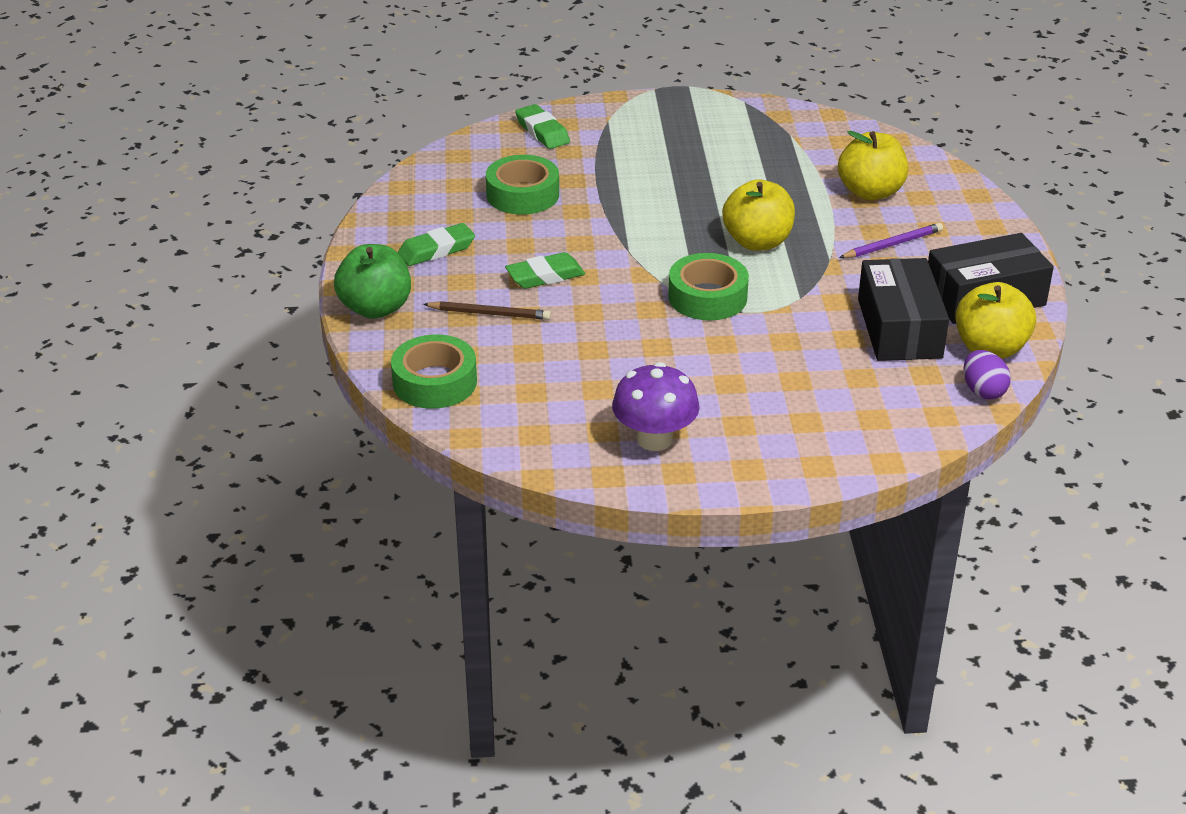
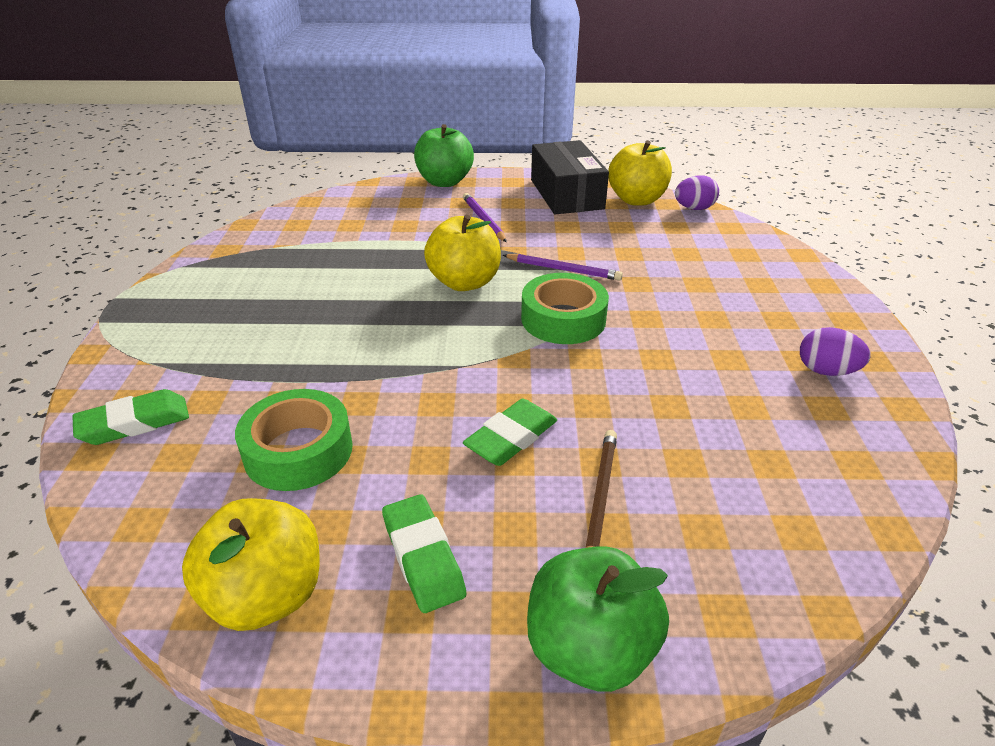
camera: 85 degrees left, 0 degrees up
(435, 382) = (779, 565): green tape -> none
(545, 276) = (511, 438): green eraser -> green eraser turned 60 degrees clockwise
(654, 439) = (826, 371): purple mushroom -> purple egg
(798, 296) = (563, 270): none -> purple pencil
(870, 192) = (394, 220): yellow apple -> yellow apple (266, 595)
(899, 328) = (612, 230): black box -> none
(982, 213) = (444, 182): none -> green apple

